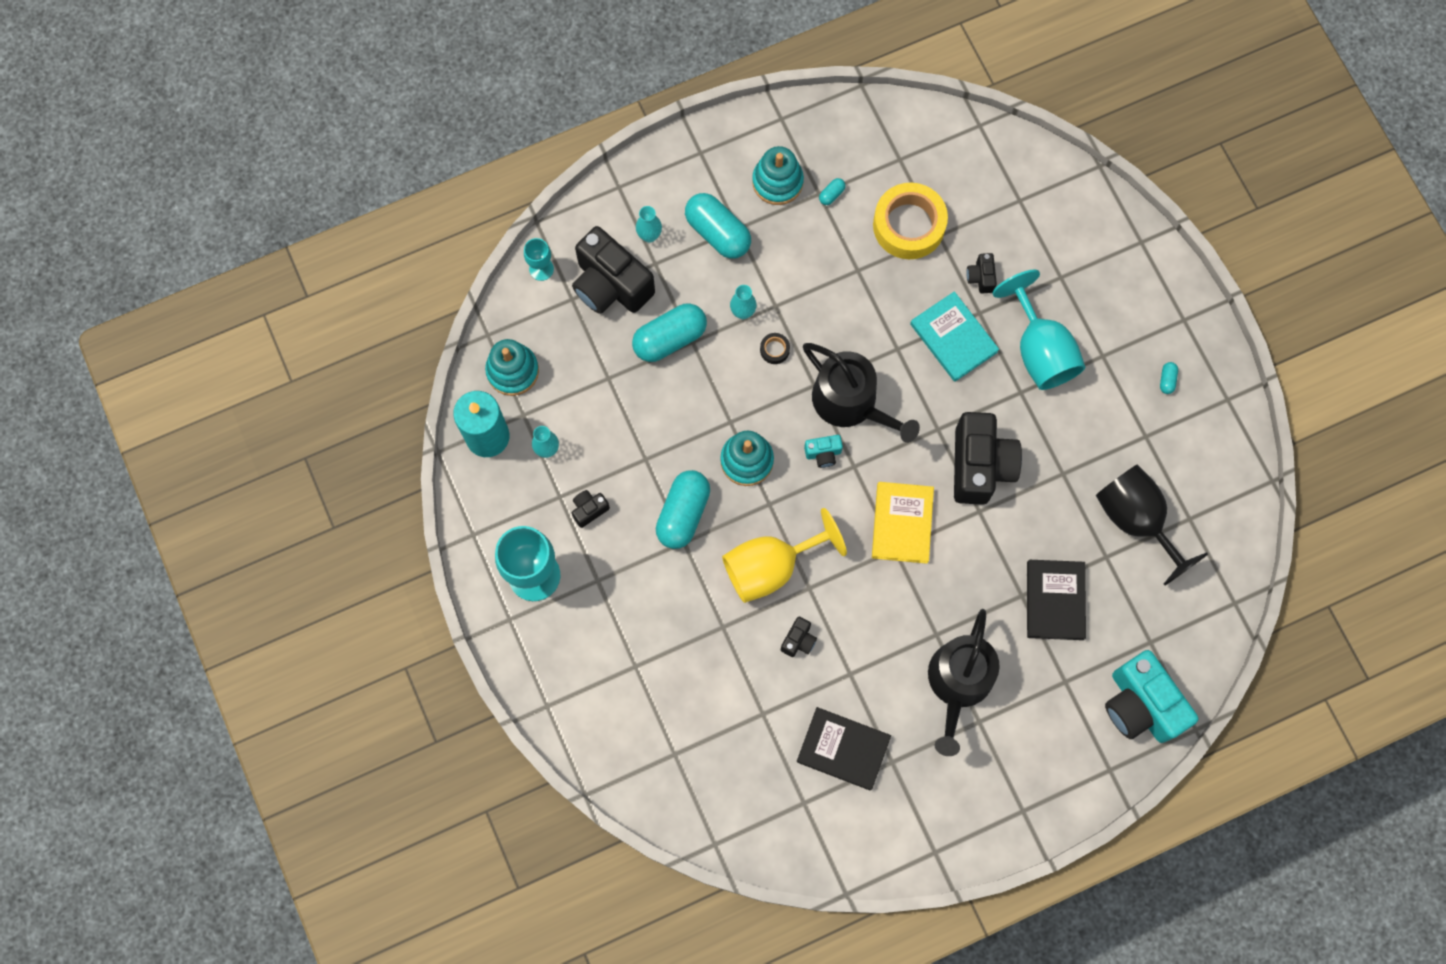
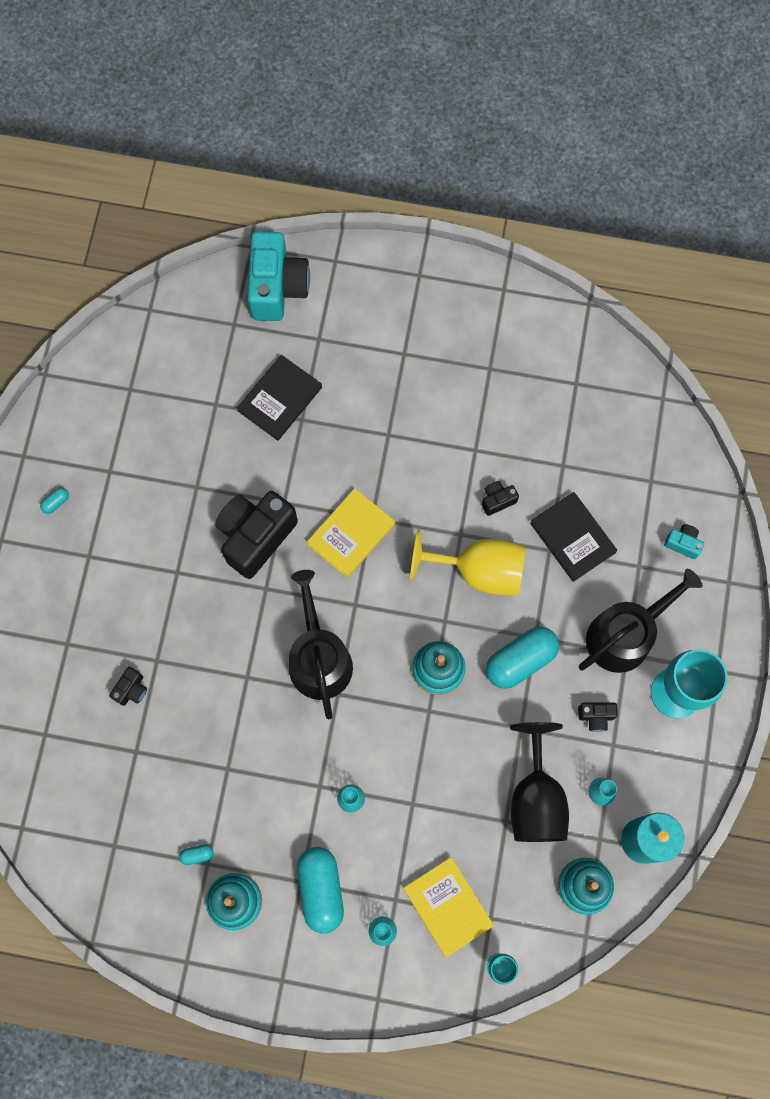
camera: 145 degrees left, 0 degrees up
(611, 285) = (447, 906): black camera -> yellow book
(670, 338) = (429, 820): turquoise capsule -> none
(774, 350) = (348, 747): black tape -> none
(823, 453) = (372, 631): turquoise camera -> turquoise camera (682, 543)
(843, 749) = (520, 401): black book -> black book (573, 537)
(908, 225) = (154, 778): yellow tape -> none
(953, 338) = (195, 654): turquoise book -> none
(958, 683) = (399, 389): black watering can -> black watering can (625, 635)
(1039, 350) = (134, 596): turquoise goblet -> none
(1136, 520) = (170, 415): black goblet -> black goblet (536, 798)

